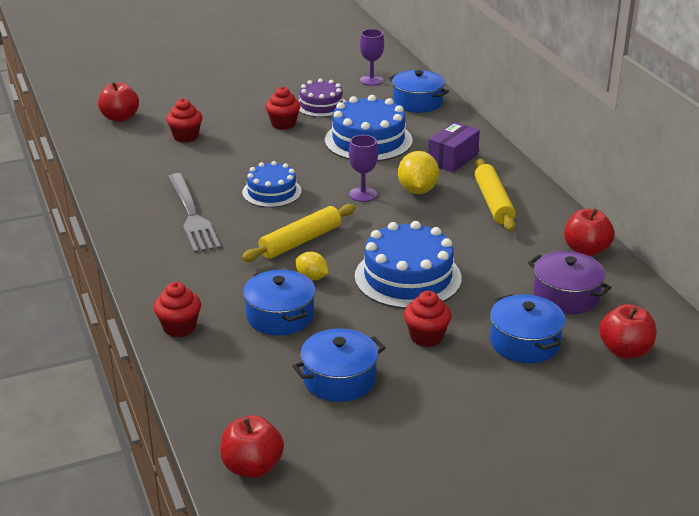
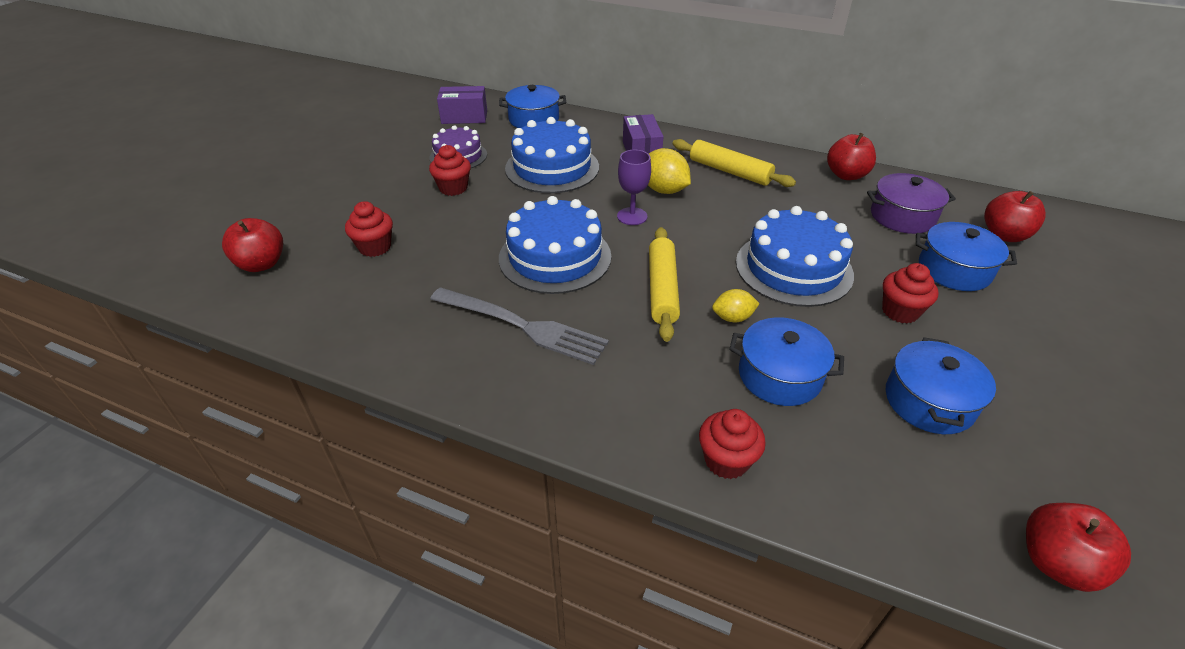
camera: 45 degrees left, 10 degrees up
(272, 192) = (555, 257): blue cake -> blue cake, size x1.60
(371, 80) = (464, 117): purple goblet -> purple box

